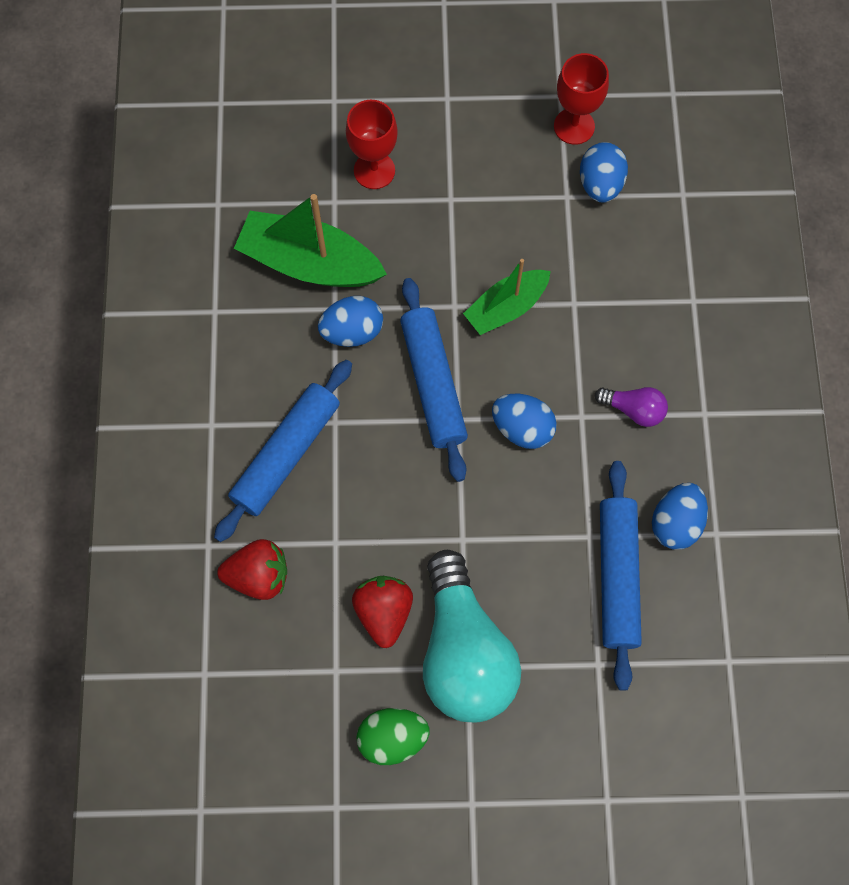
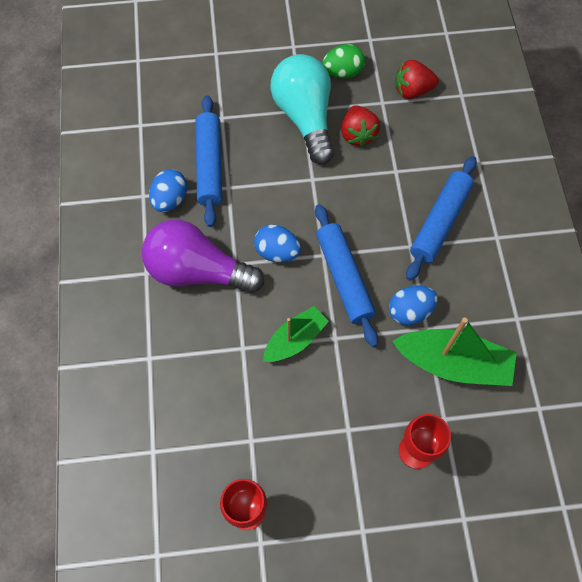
camera: 175 degrees right, 5 degrees down
(259, 575) = (441, 148): red strawberry -> red strawberry (412, 90)
(600, 184) = (223, 454): blue egg -> none
(634, 409) = (197, 271): purple light bulb -> purple light bulb, size x2.28

